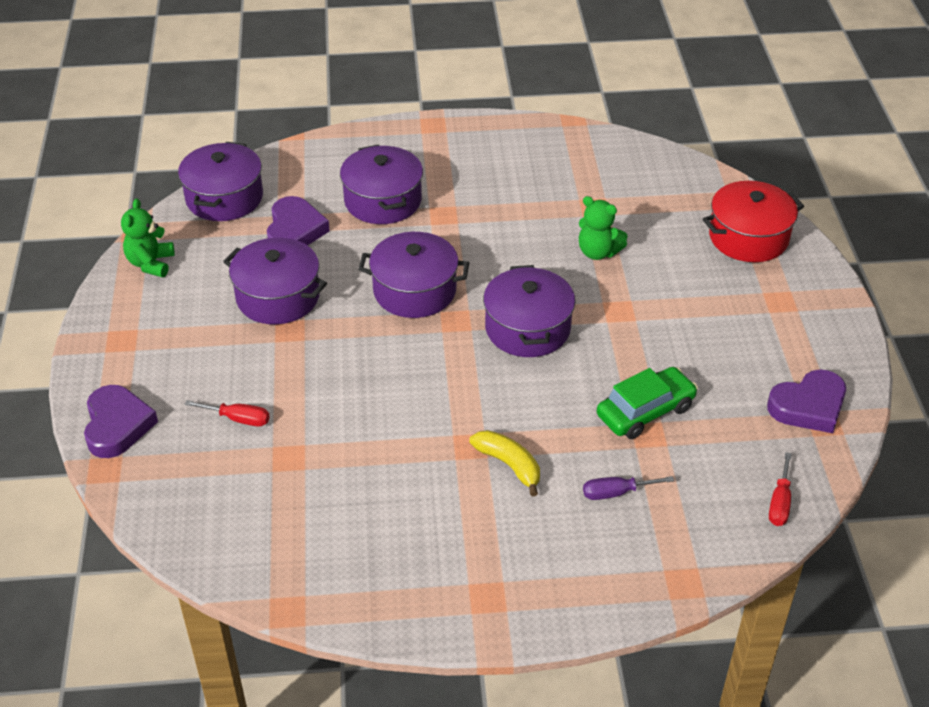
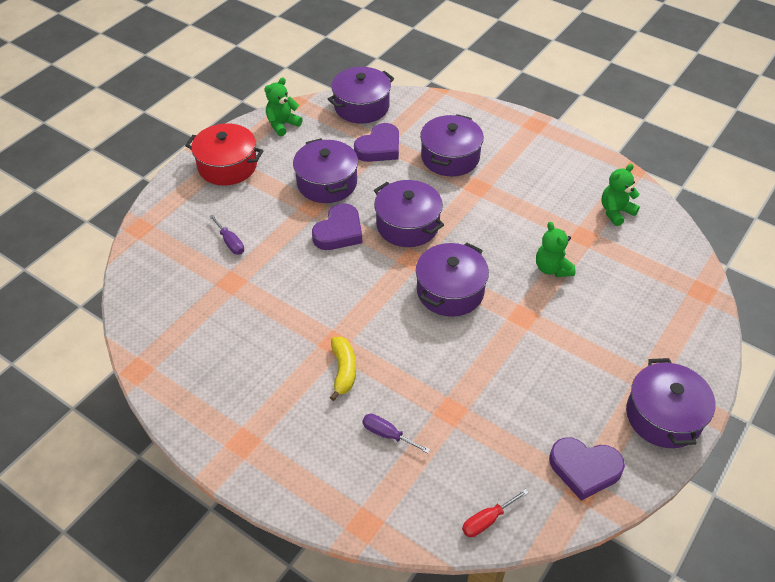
camera: 40 degrees right, 5 degrees up
(117, 425) = (170, 207): purple heart -> purple heart (339, 232)
(238, 419) = (230, 242): red screwdriver -> purple screwdriver
(598, 169) = (615, 212): none -> green teddy bear
(645, 411) = (465, 395): green car -> none
(748, 237) = (675, 321): red pot -> red pot (227, 166)
(821, 322) = (663, 416): none -> purple pot

